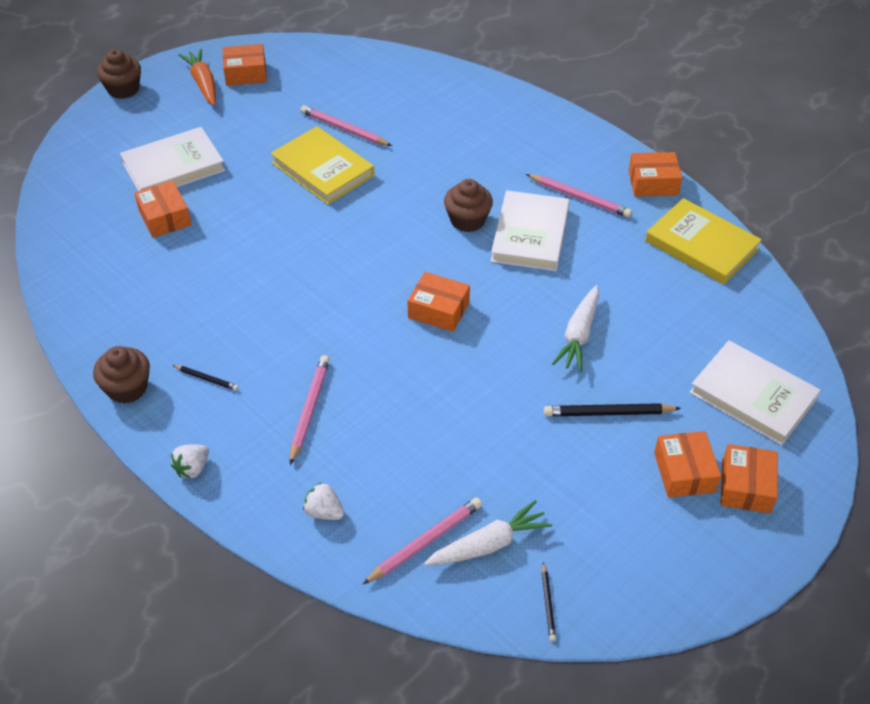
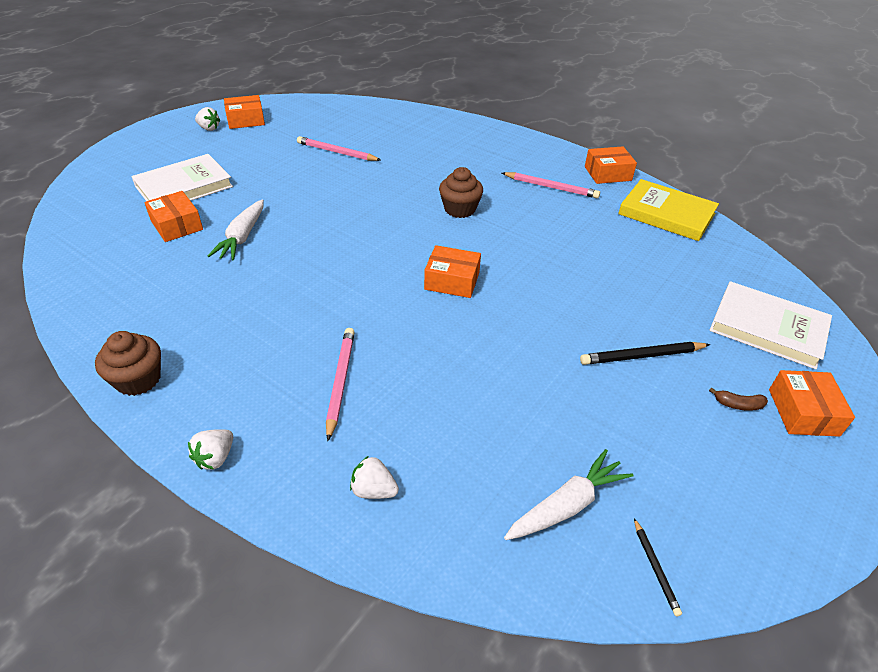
camera: 10 degrees left, 5 degrees down
(123, 89) = (136, 135): brown cupcake -> none
(203, 84) = (209, 128): orange carrot -> white strawberry
(206, 379) = (226, 362): black pencil -> none
(322, 169) = (322, 180): yellow book -> none
(425, 542) = (496, 511): pink pencil -> none
(530, 235) = (518, 216): white book -> none
(579, 335) = (589, 290): white carrot -> white carrot (242, 237)
(684, 472) = (738, 404): orange box -> brown banana

